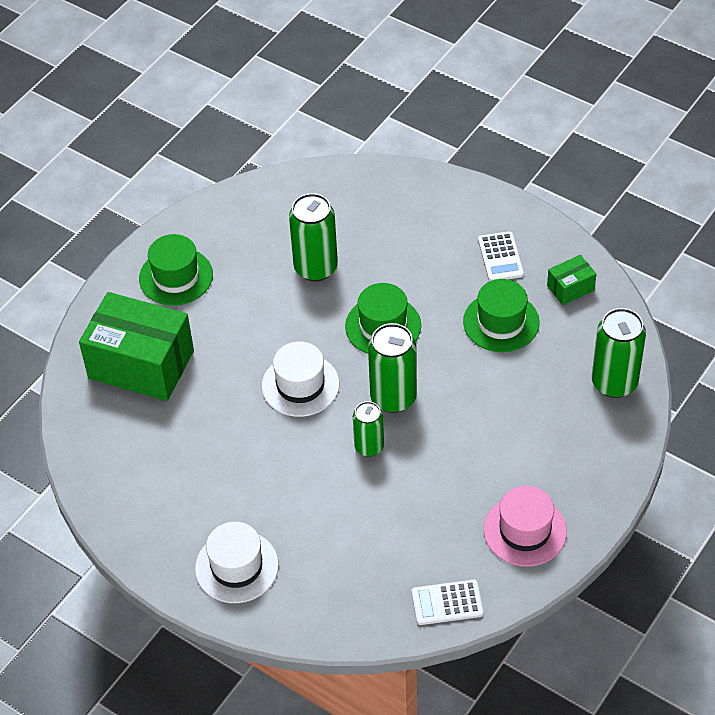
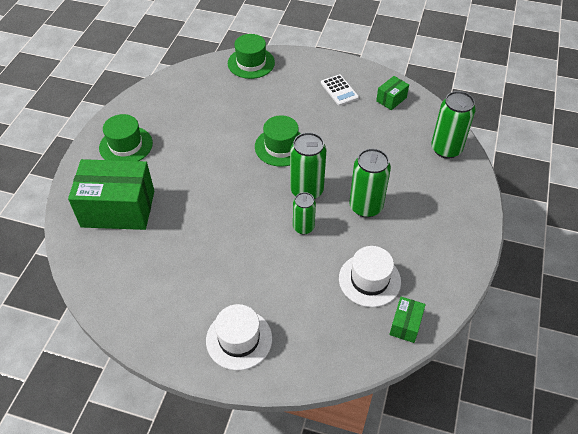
camera: 20 degrees left, 0 degrees up
(300, 385) = (239, 197): white hat -> white hat (369, 280)
(315, 268) = (221, 120): green can -> green can (366, 206)
(447, 603) = (405, 325): white calculator -> green box
(501, 322) = (357, 128): green hat -> green hat (251, 63)
(525, 531) = (435, 258): pink hat -> none

